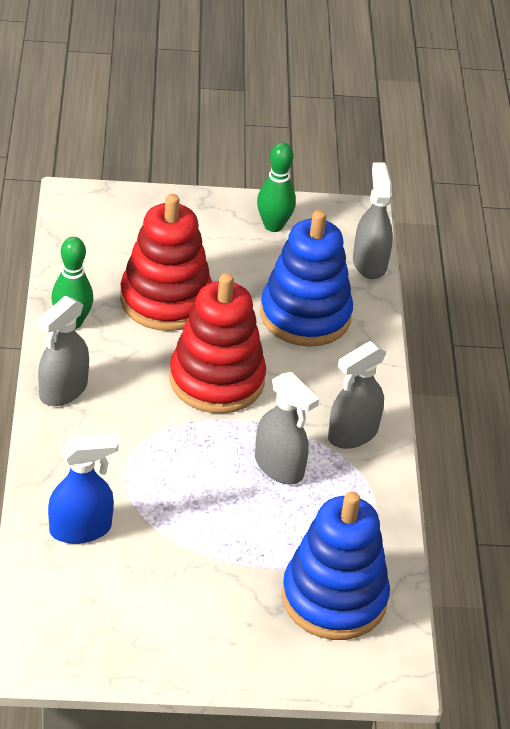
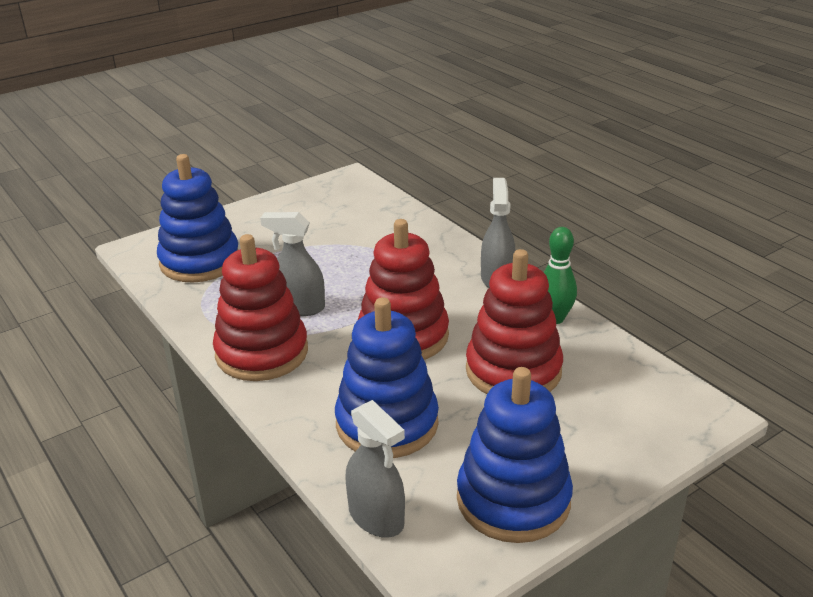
camera: 150 degrees right, 10 degrees down
(80, 529) = (389, 225): blue spray bottle -> none
(273, 226) = (513, 500): green bowling pin -> blue stacking toy
(352, 434) = (262, 353): grey spray bottle -> red stacking toy

